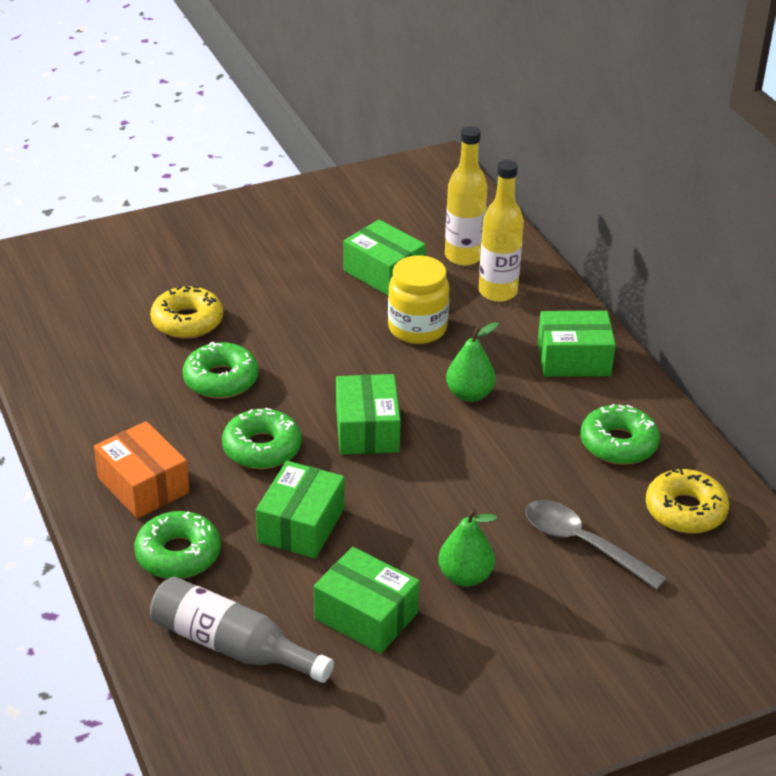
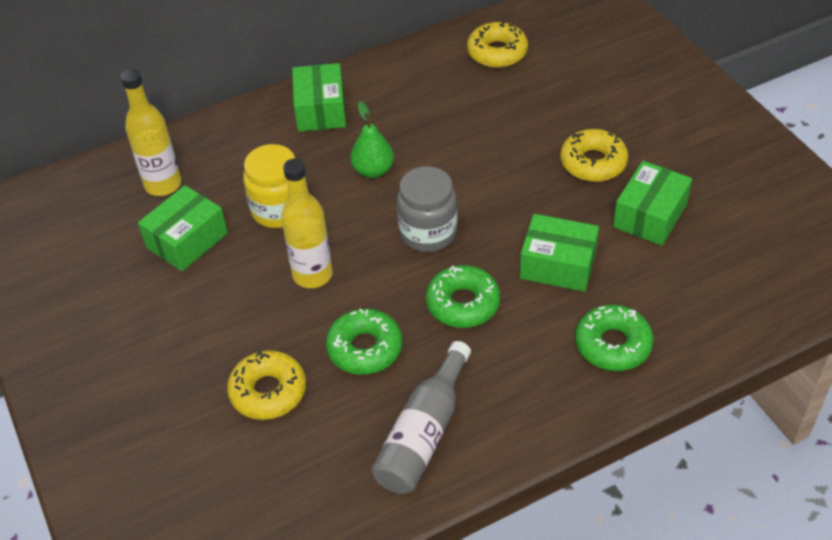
camera: 90 degrees left, 10 degrees up
(143, 485) = (528, 386): orange box -> none
(232, 646) = (706, 293): grey bottle -> grey bottle (423, 433)
(367, 430) = (428, 233): green box -> grey jar
(465, 576) = (593, 163): green pear -> yellow donut
(498, 292) = (222, 159): yellow bottle -> yellow bottle (312, 275)
(583, 544) = (543, 102): grey spoon -> none
(618, 444) = (427, 85): green donut -> none

